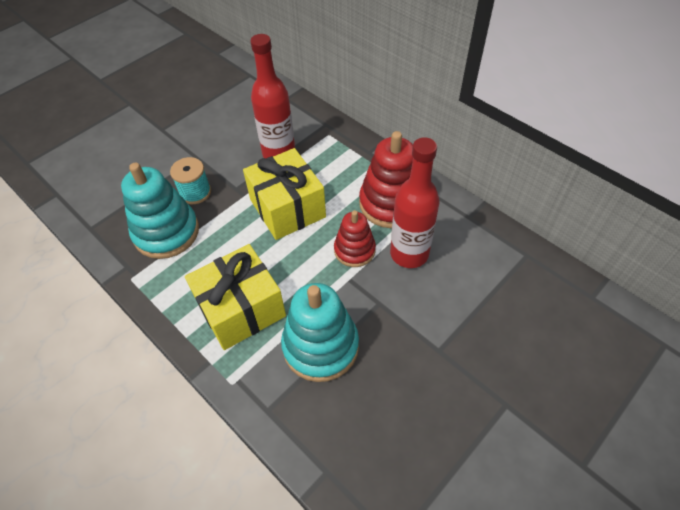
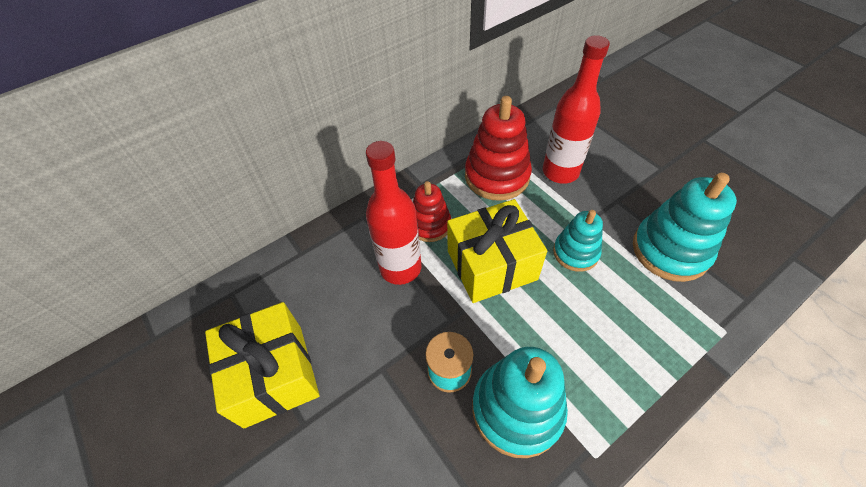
camera: 80 degrees left, 0 degrees up
(241, 309) = (634, 319): yellow gift -> yellow gift (274, 374)
(308, 267) = (575, 252): none -> turquoise stacking toy
(354, 250) = (555, 211): red stacking toy -> red stacking toy (430, 225)

